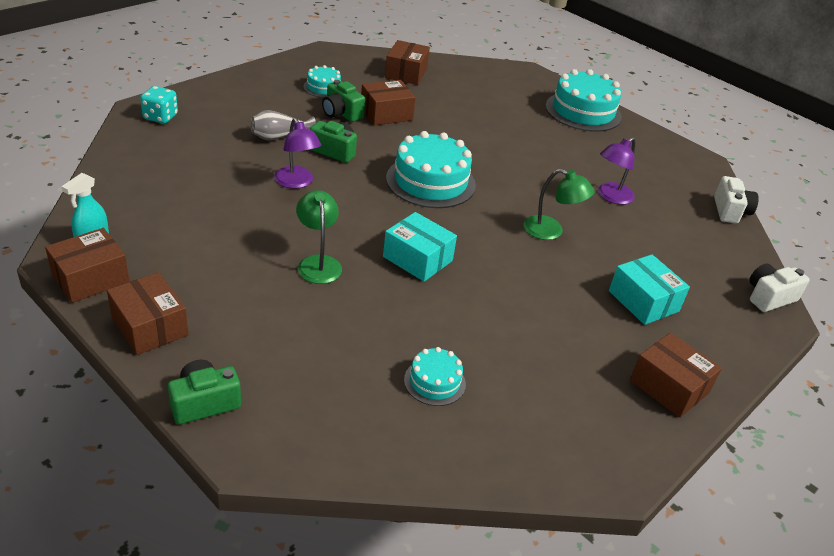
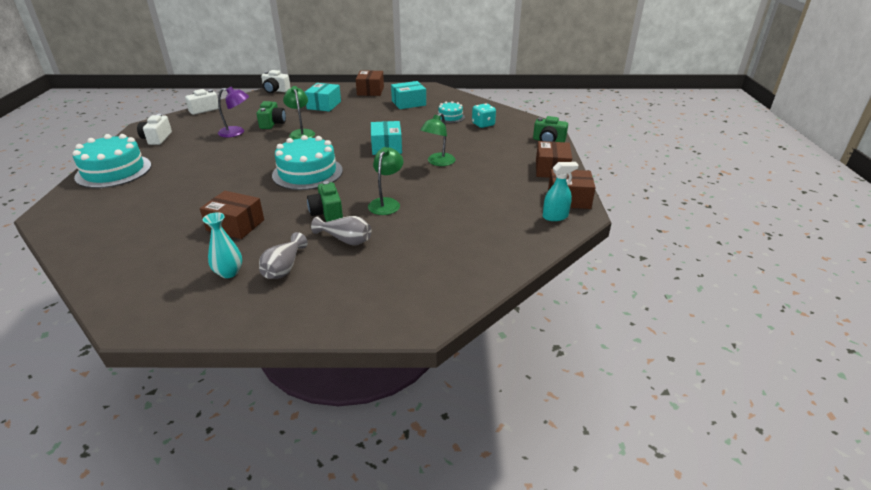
camera: 130 degrees left, 5 degrees down
(160, 117) = (414, 303): turquoise dice -> turquoise dice (483, 124)
(291, 103) = (284, 268): none -> grey vase
(297, 182) = (386, 203): purple lamp -> green lamp
(323, 87) = (229, 272): turquoise cake -> turquoise vase
(341, 113) = (265, 240): green camera -> green camera (272, 123)
(406, 73) = (132, 256): brown box -> none
(553, 385) = (408, 103): none -> turquoise box
(650, 153) = (157, 138): none -> white camera

